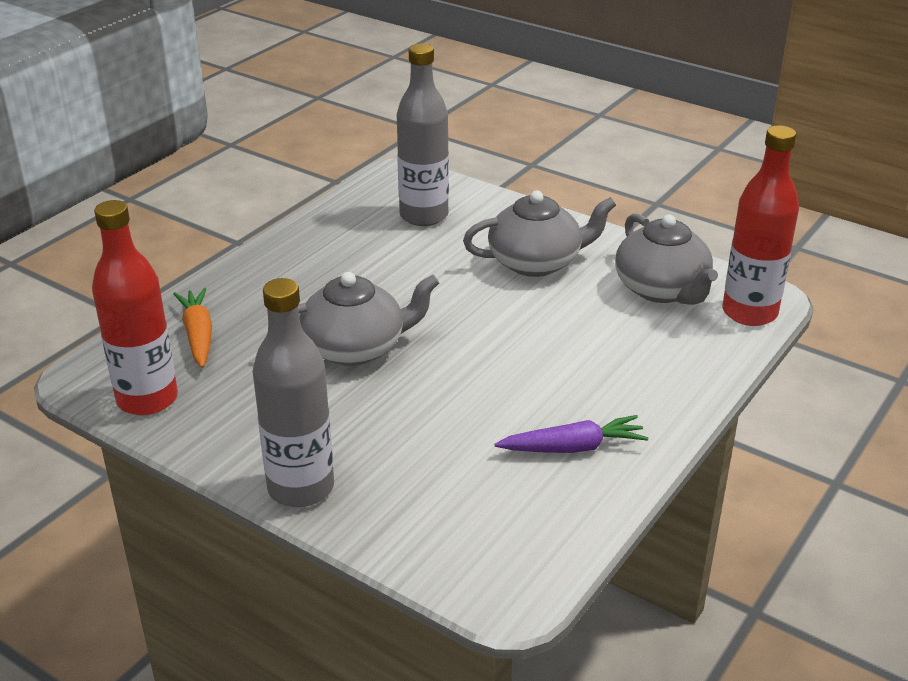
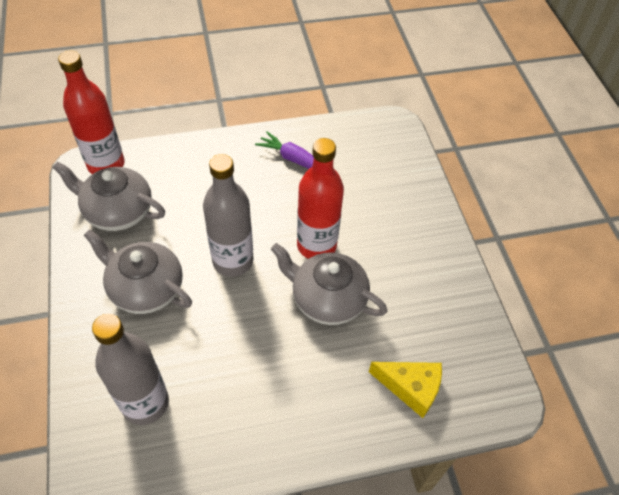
camera: 140 degrees left, 20 degrees up
(147, 399) = (477, 348): red bottle -> red bottle (316, 245)
(198, 335) = (411, 388): orange carrot -> yellow cheese
(301, 488) = (436, 226): grey bottle -> grey bottle (233, 261)
(662, 290) = (117, 211): grey teapot -> grey teapot turned 90 degrees counterclockwise

